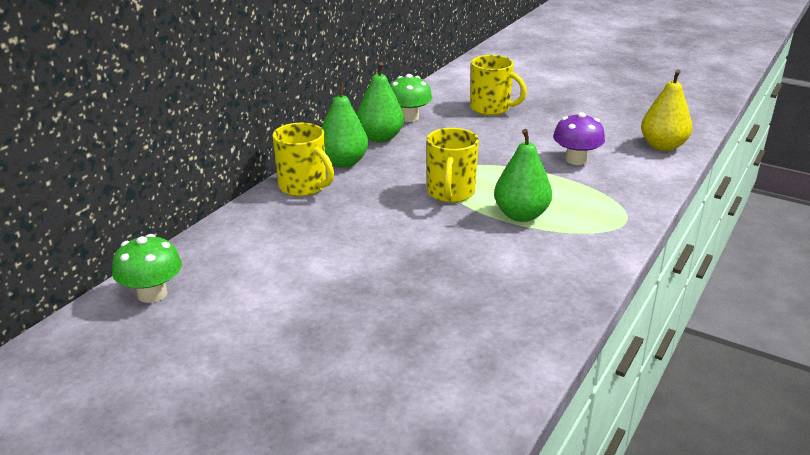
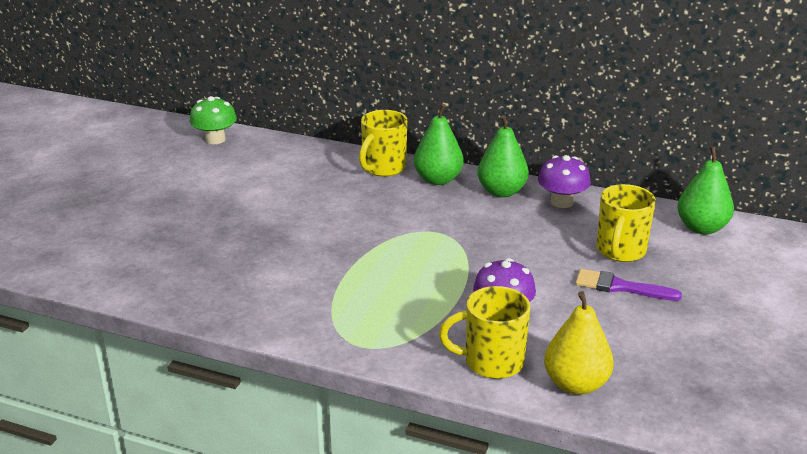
camera: 80 degrees right, 0 degrees up
(409, 117) = (562, 202): green mushroom -> purple mushroom
(450, 193) = (393, 239): yellow mug -> yellow mug (491, 362)
(521, 215) = (359, 280): green pear -> green pear (701, 228)
(541, 116) = (621, 287): none -> purple brush

